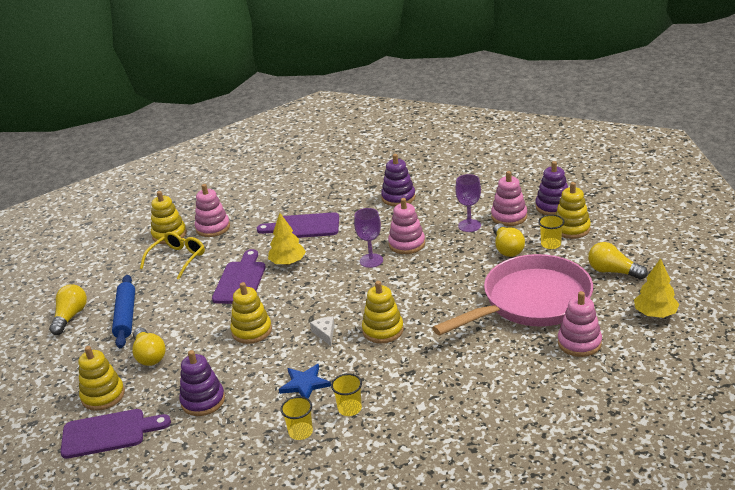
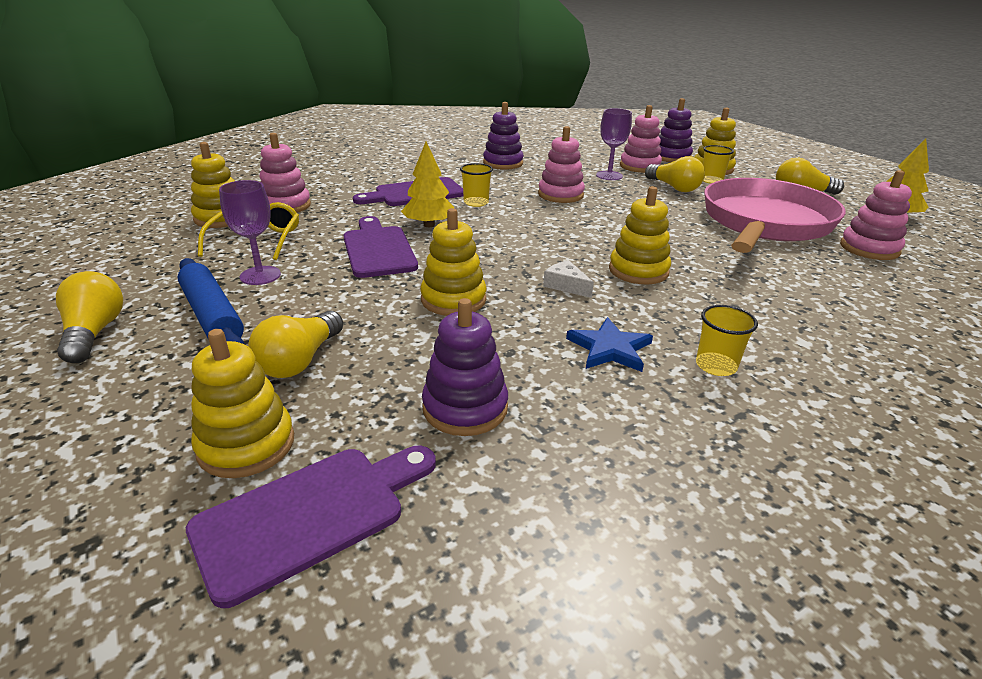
camera: 30 degrees left, 0 degrees up
(149, 355) = (300, 361): yellow light bulb -> yellow light bulb turned 75 degrees clockwise
(300, 432) = (685, 416): yellow cup -> yellow cup (476, 203)
(371, 260) = (536, 212): purple goblet -> purple goblet (260, 275)

